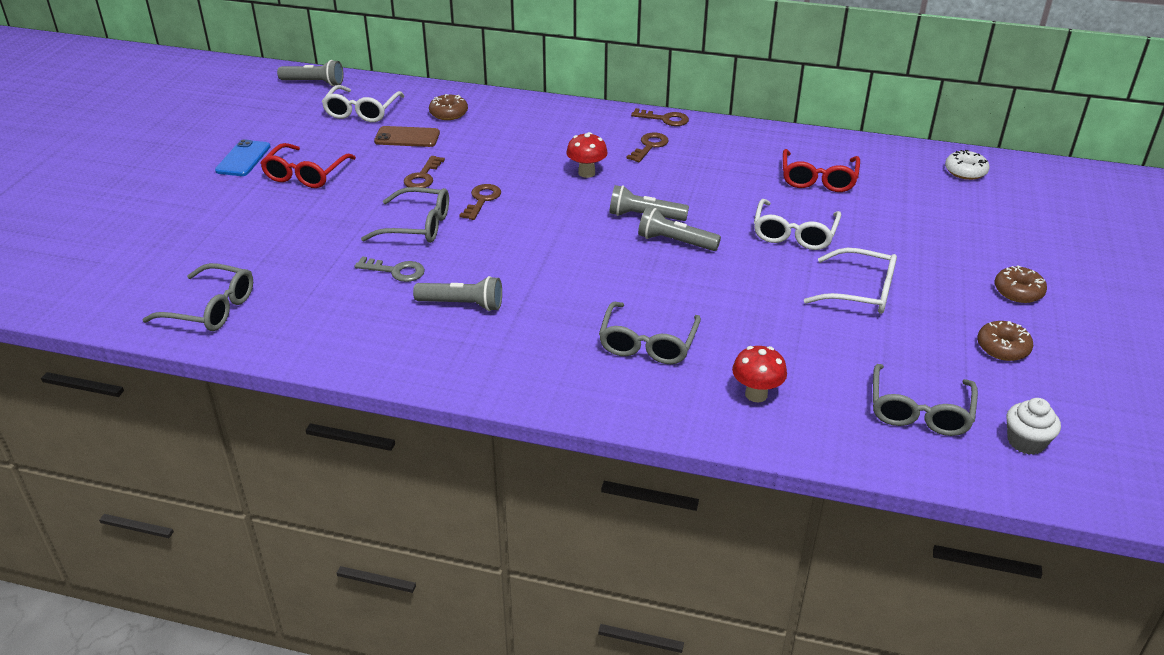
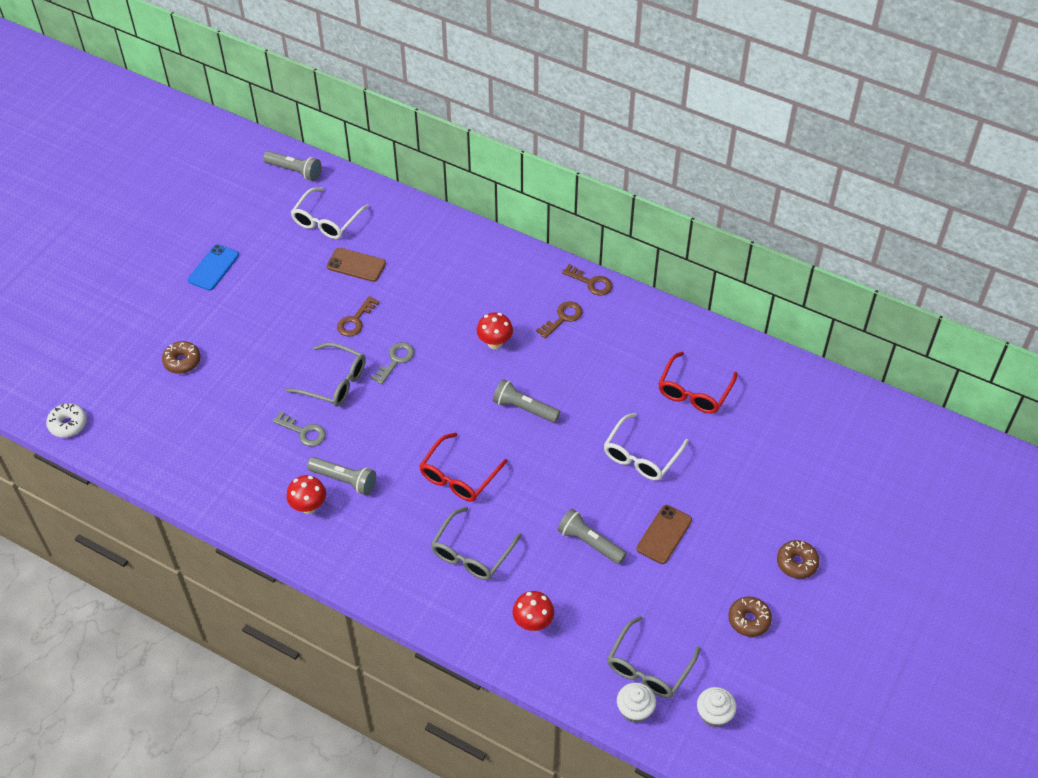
camera: 15 degrees right, 15 degrees up
(210, 308) = (156, 444): grey glasses -> none
(306, 174) = (260, 298): red glasses -> red glasses (459, 476)
(426, 334) = (309, 506): none -> red mushroom
(448, 113) = (401, 238): brown donut -> brown donut (182, 361)
(482, 200) = (395, 360): brown key -> grey key
(675, 242) = (537, 445): grey flashlight -> grey flashlight (590, 543)
(859, 292) = (664, 534): white glasses -> brown phone
(929, 456) = (635, 710): none -> white cupcake
(965, 171) = (833, 408): white donut -> white donut (68, 424)

